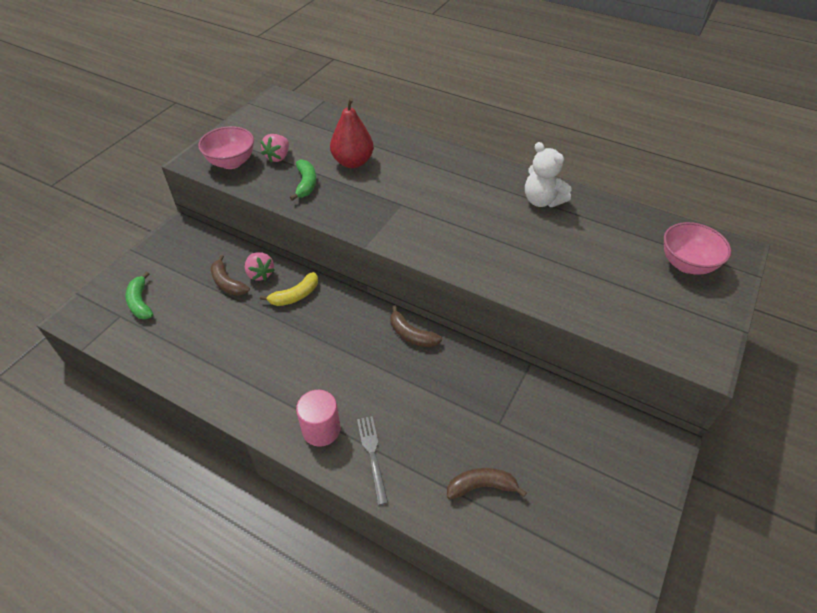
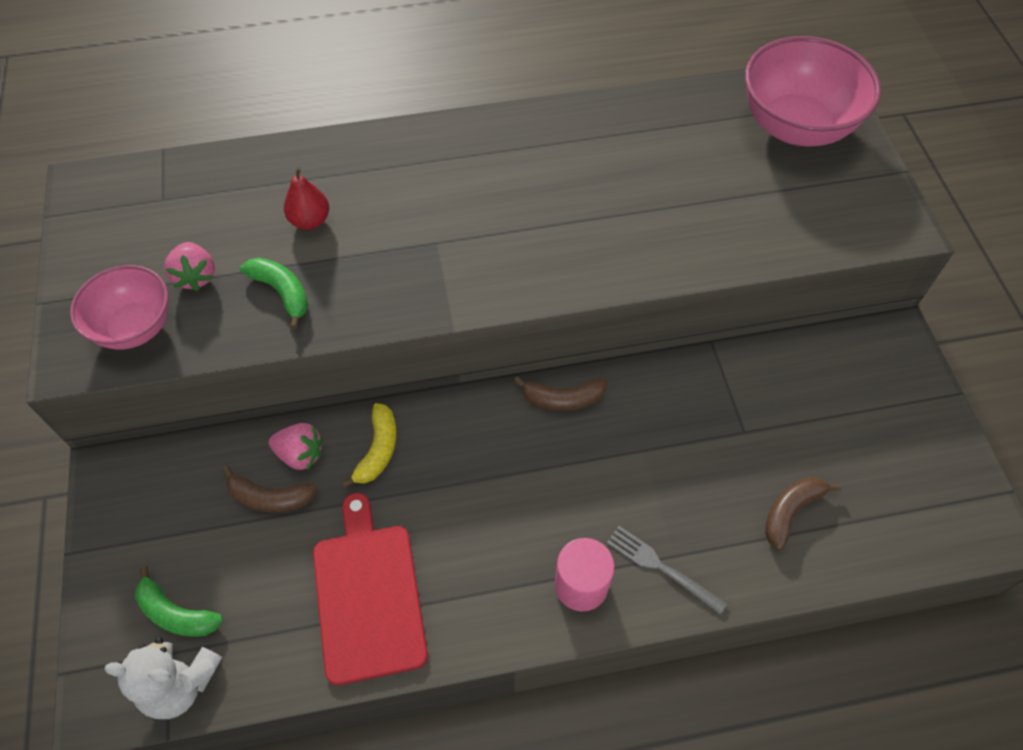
camera: 40 degrees left, 10 degrees up
(220, 355) = (368, 595): none -> red cutting board
(353, 162) = (310, 221): red pear -> red pear, size x0.64
(542, 201) = (588, 136): white teddy bear -> white teddy bear (180, 684)
(686, 264) = (795, 126): pink bowl -> pink bowl, size x1.59

